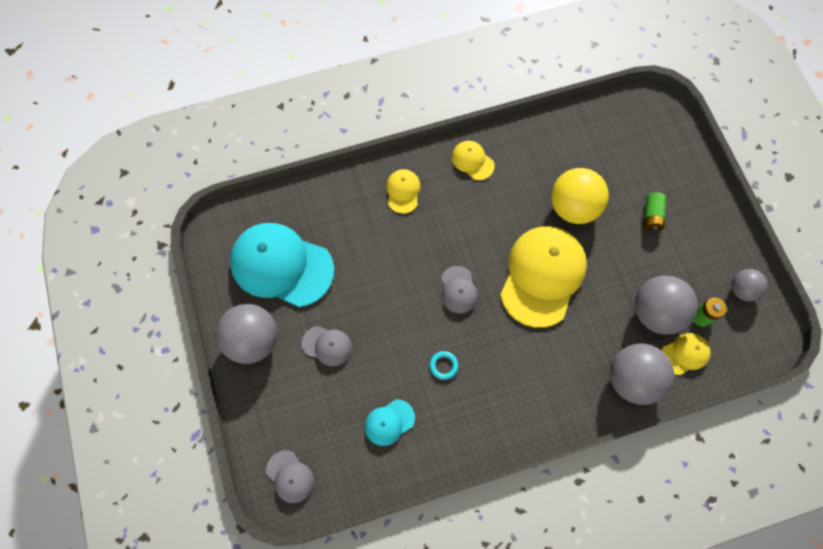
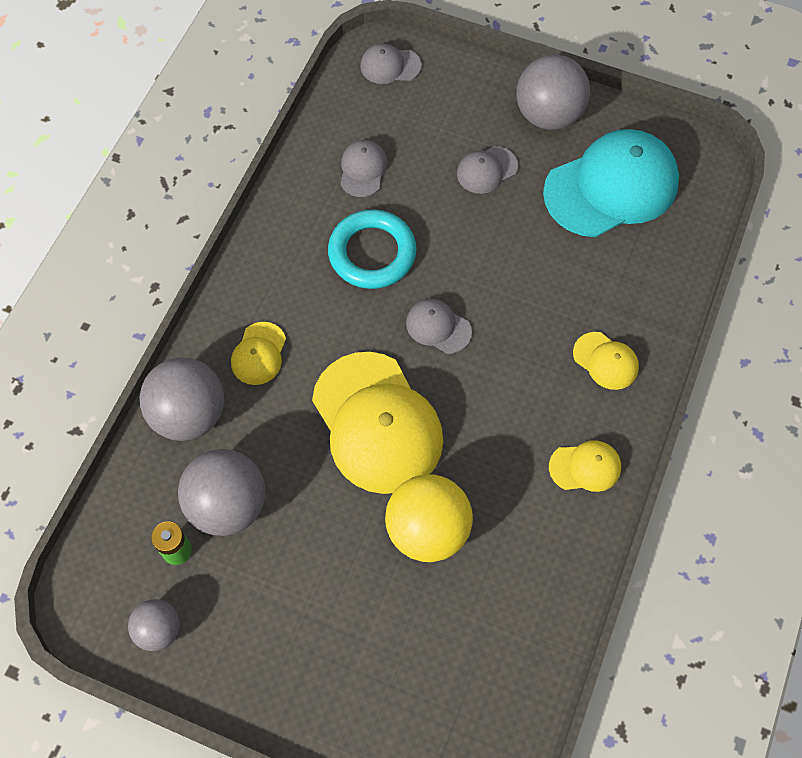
camera: 130 degrees right, 5 degrees down
(389, 422) = (363, 170): turquoise cap -> grey cap
(443, 365) = (372, 253): turquoise ring -> turquoise ring, size x2.36
(652, 216) = (336, 614): green battery -> none
(685, 354) = (159, 492): yellow cap -> yellow cap (259, 354)

